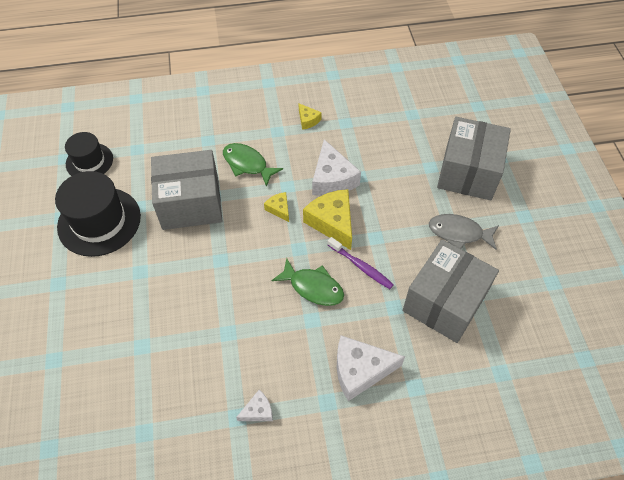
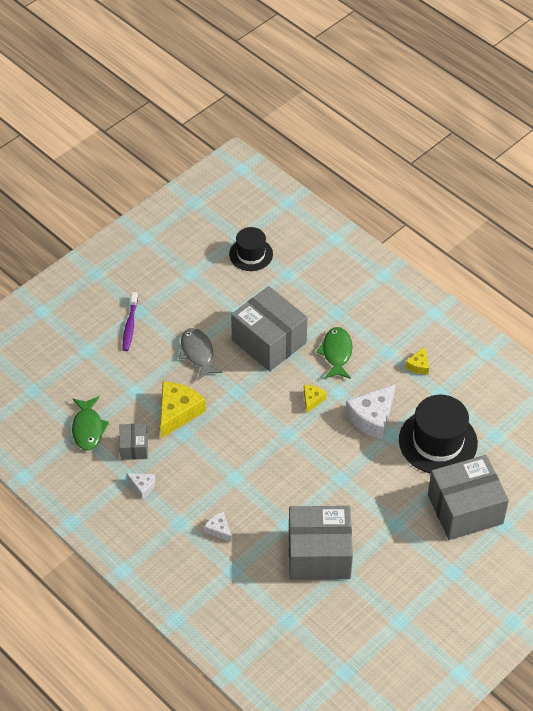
camera: 55 degrees right, 5 degrees down
(99, 221) = (206, 298): black hat -> black hat (438, 441)
(206, 389) = (134, 447): none -> grey box
(313, 287) = (262, 462): green fish -> green fish (88, 428)
(332, 222) = (330, 442): yellow cheese -> yellow cheese (178, 412)
(360, 370) = (219, 529): white cheese -> white cheese, size x0.51
(361, 266) = (305, 483): purple toothbrush -> purple toothbrush (130, 325)
(459, 233) = (394, 533): grey fish -> grey fish (198, 353)

